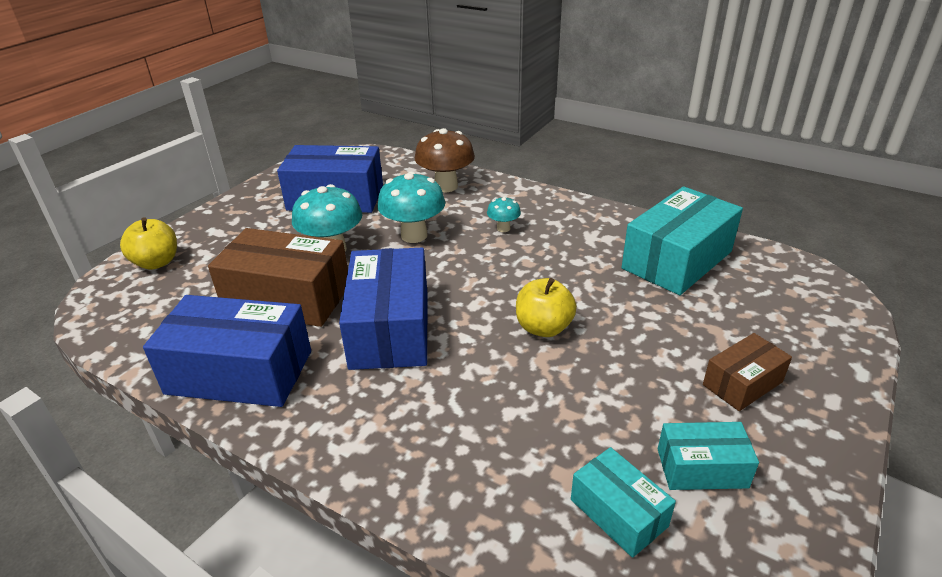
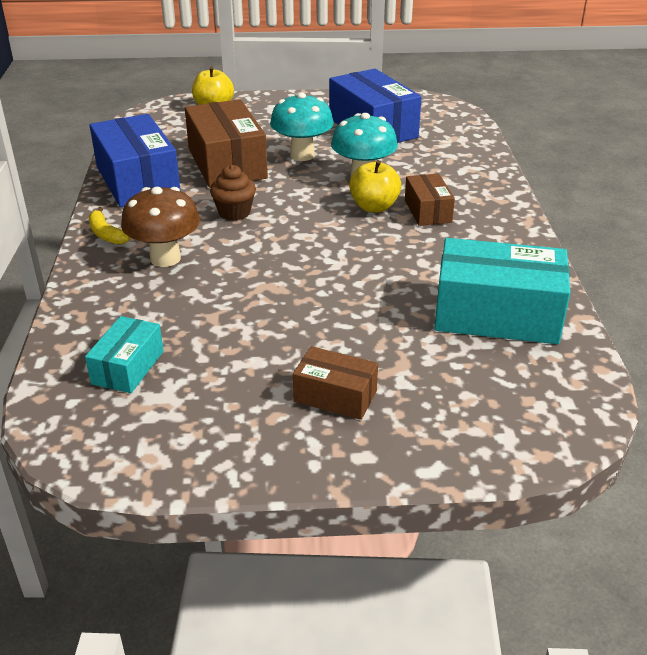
camera: 55 degrees right, 0 degrees up
(328, 439) = (106, 234): none -> yellow banana
(390, 328) = (234, 213): blue box -> brown cupcake
(446, 186) = (458, 163): brown mushroom -> brown mushroom (165, 258)
(503, 228) = (427, 211): turquoise mushroom -> brown box
(543, 328) = (305, 275): yellow apple -> yellow apple (374, 207)
(702, 468) = (205, 396): turquoise box -> none

